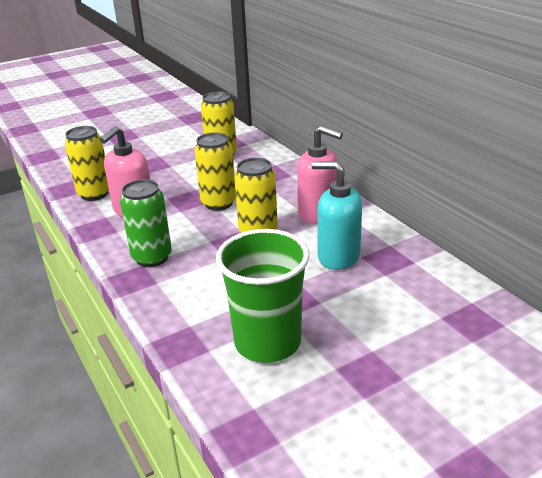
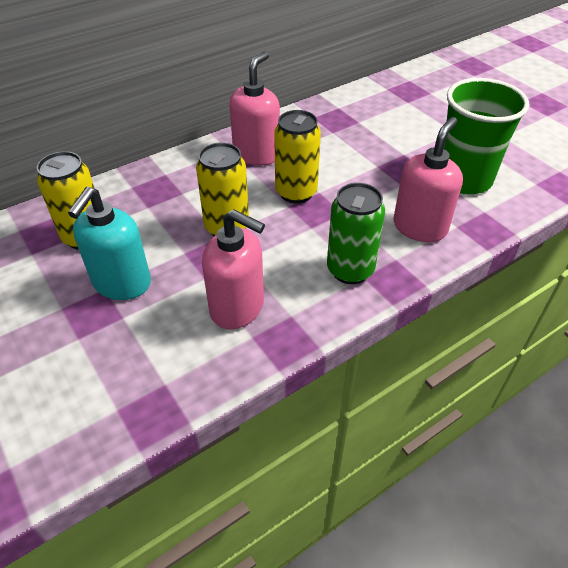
camera: 95 degrees left, 15 degrees up
(94, 194) = (180, 367): yellow can -> none
(194, 300) = (420, 227): none -> pink soap dispenser
(338, 256) = (335, 144): turquoise soap dispenser -> turquoise soap dispenser (122, 283)

